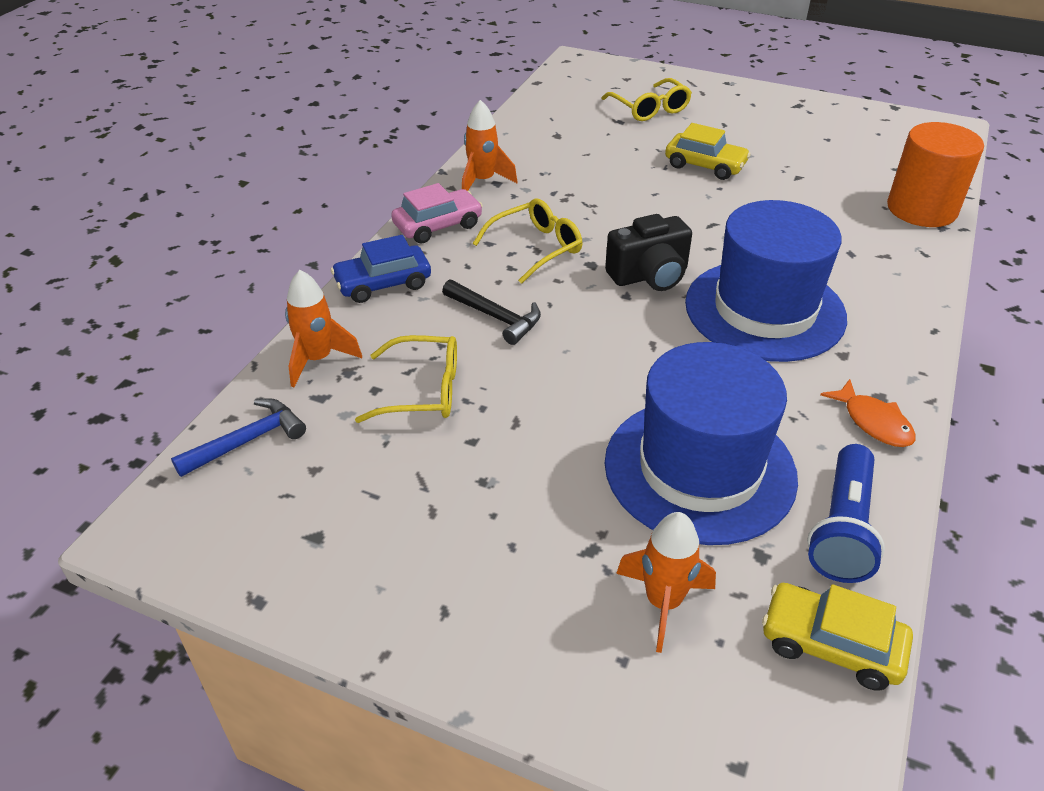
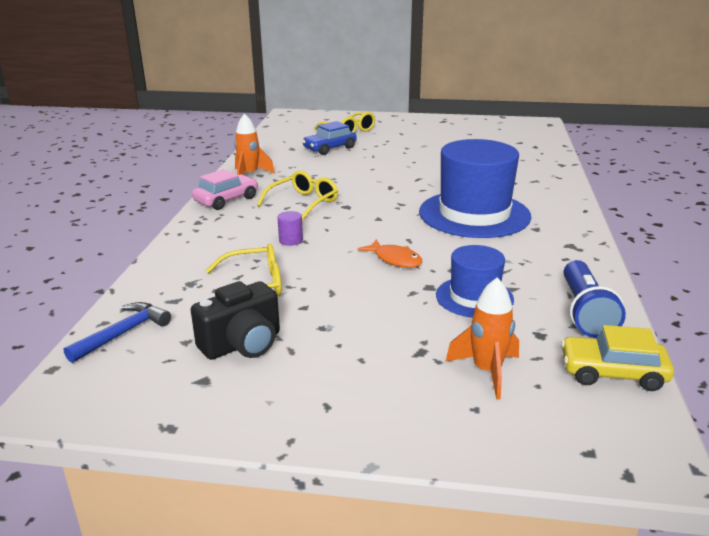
camera: 15 degrees left, 15 degrees down
(318, 359) = (163, 280): orange rocket -> none
(383, 283) = (198, 233): blue car -> blue car (329, 148)
(495, 317) = (291, 240): black hammer -> purple cylinder
(649, 276) = (389, 207): black camera -> black camera (242, 344)
(699, 469) = (474, 297): blue hat -> blue hat, size x0.55
(705, 165) = (399, 152): yellow car -> none
(873, 422) = (573, 257): orange fish -> orange fish (395, 259)
(921, 209) = (545, 158): orange cylinder -> none

